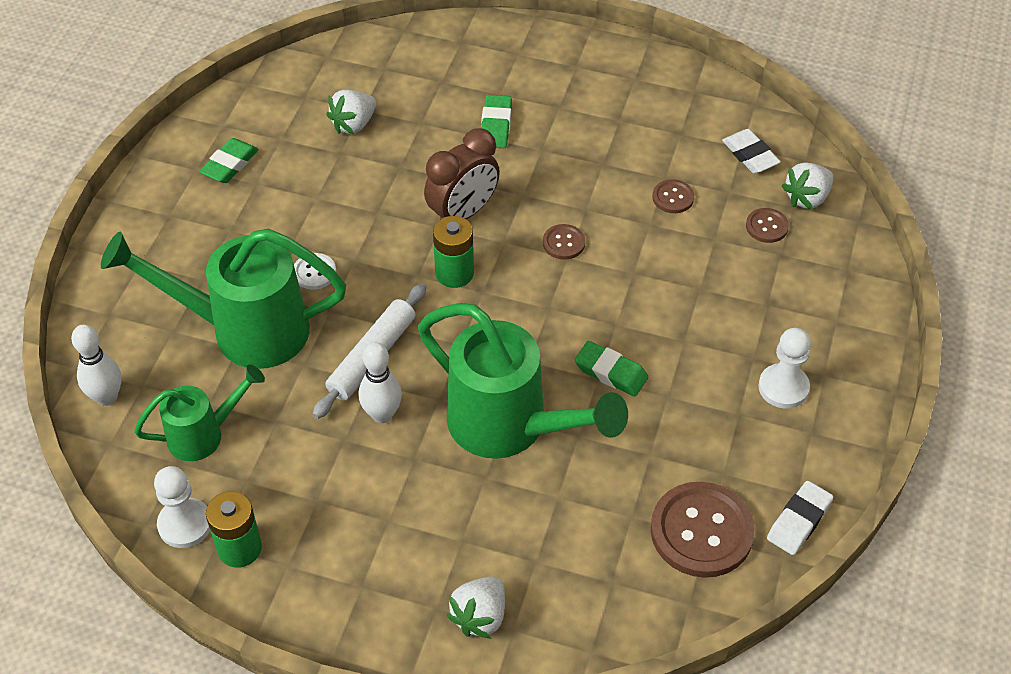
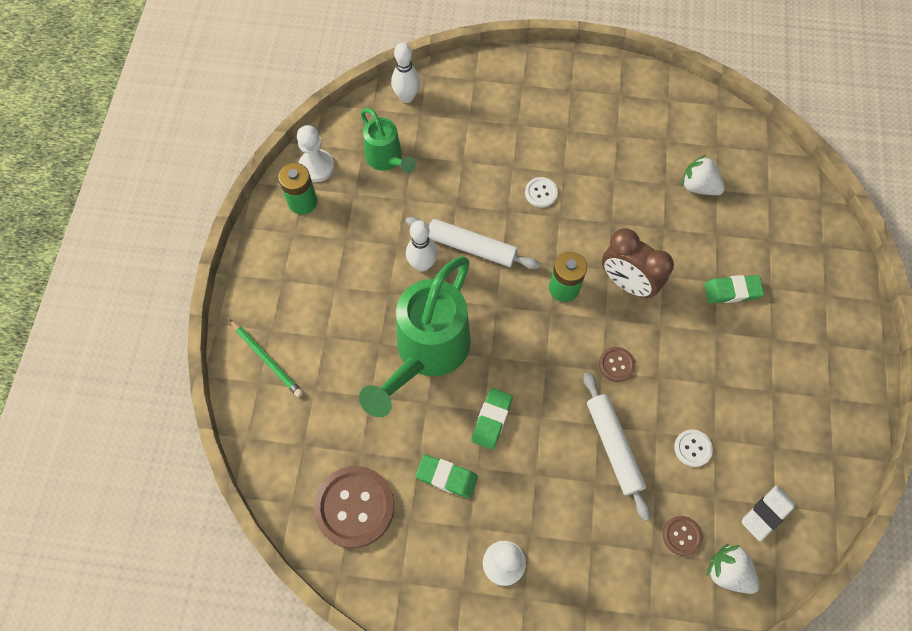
camera: 80 degrees right, 15 degrees up
(230, 165) = (630, 114): green eraser -> green eraser (446, 477)
(245, 330) = (478, 162): green watering can -> none
(480, 616) = (267, 359): white strawberry -> green pencil
(661, 264) = (613, 446): none -> white rolling pin
(673, 197) = (692, 448): brown button -> white button
(799, 521) = (374, 584): white eraser -> none

